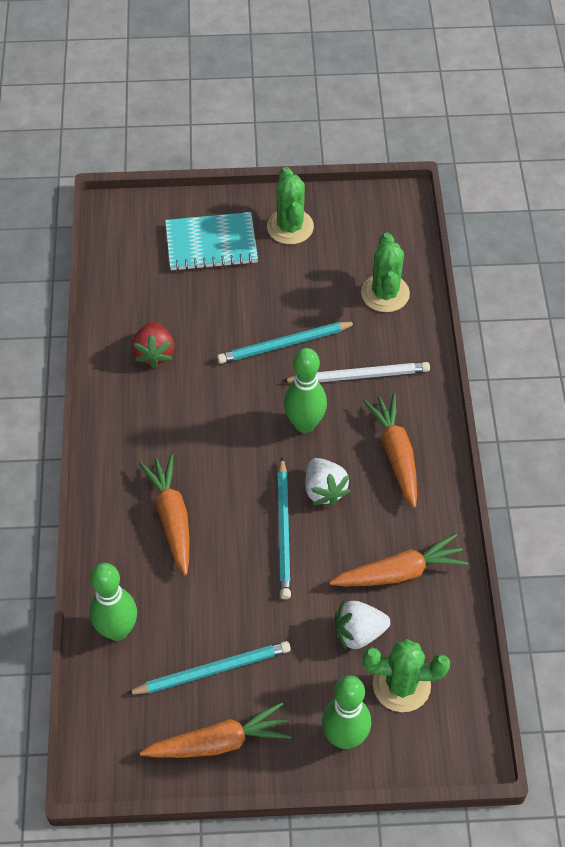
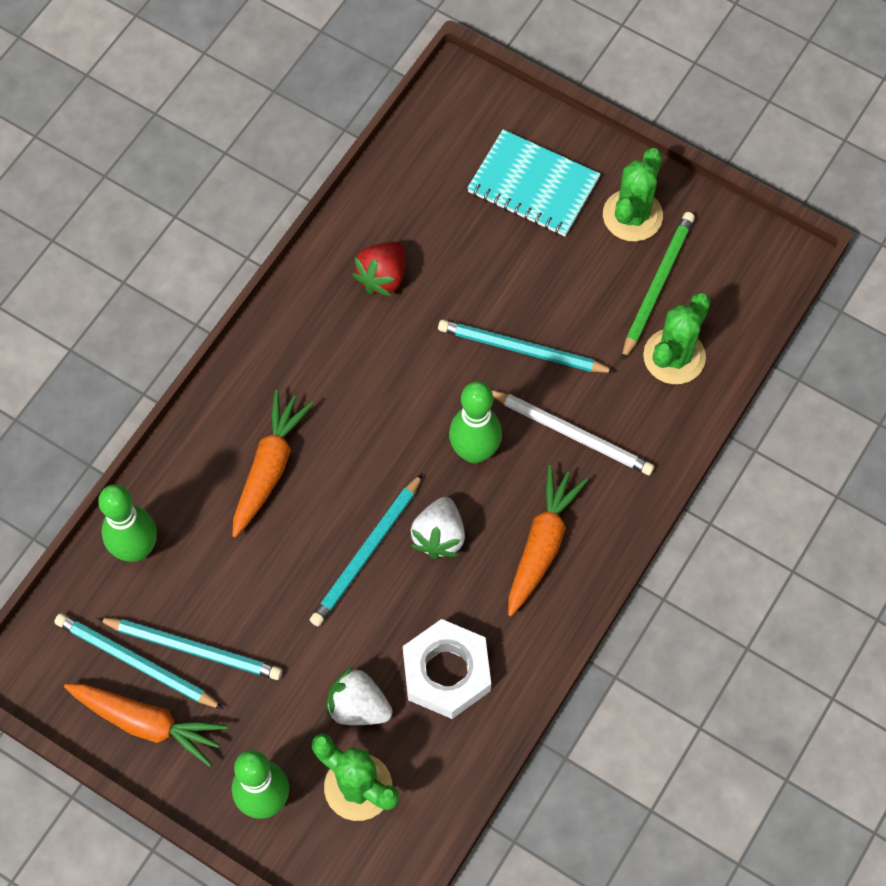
camera: 35 degrees right, 10 degrees up
(177, 707) = (136, 663): none -> turquoise pencil
(339, 258) = (657, 285): none -> green pencil
(399, 572) = (446, 672): orange carrot -> white nut

